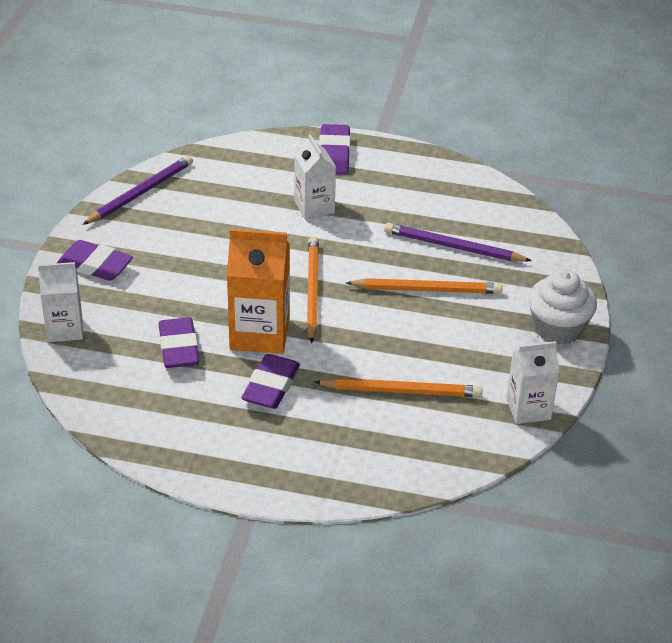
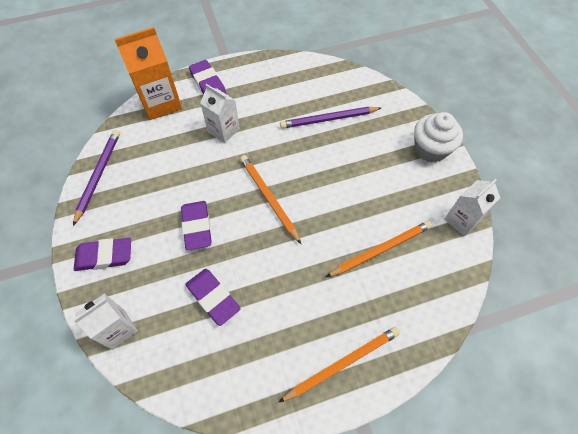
camera: 30 degrees left, 20 degrees up
(259, 333) = (259, 253): orange carton -> orange carton (160, 103)
(271, 386) = (298, 295): purple eraser -> purple eraser (197, 227)
(427, 289) = (337, 159): orange pencil -> orange pencil (342, 363)

